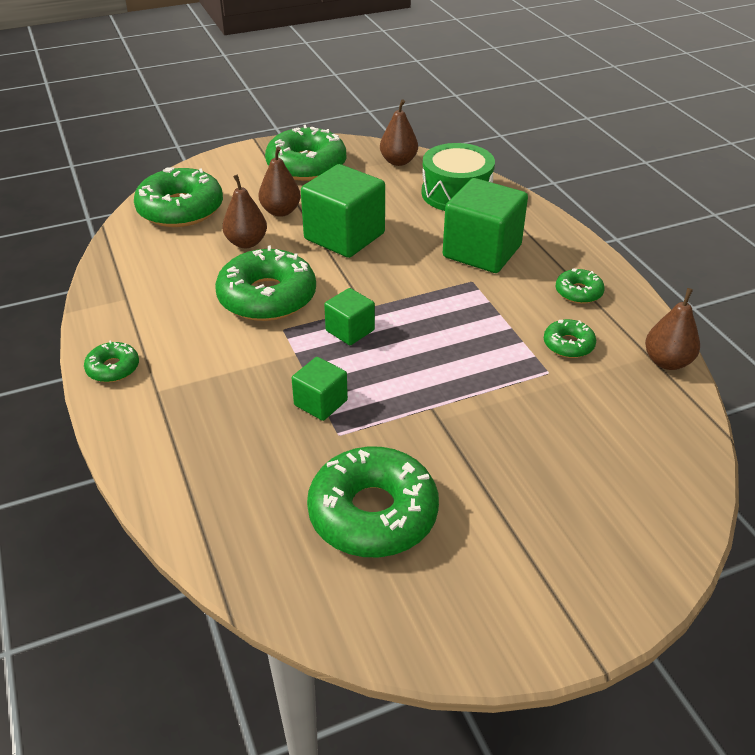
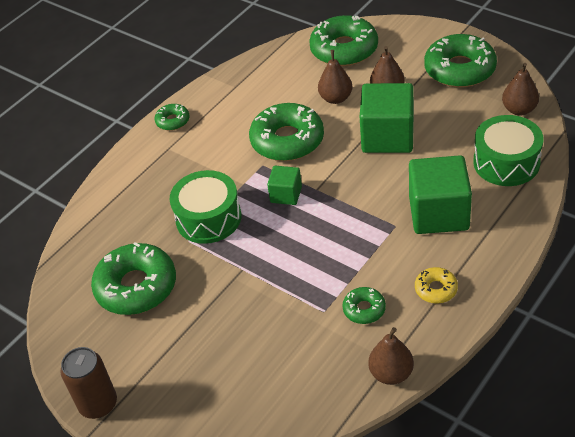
camera: 65 degrees right, 5 degrees up
(320, 403) = (208, 218): green cube -> green drum
(553, 633) = (98, 404): none -> brown can
(578, 292) = (436, 289): green donut -> yellow donut

